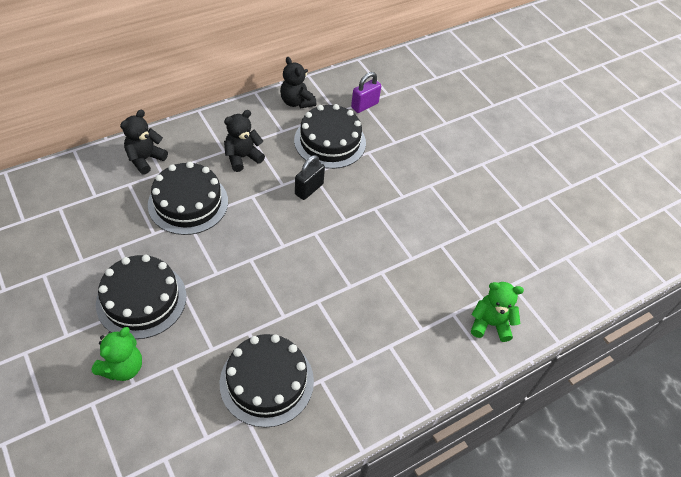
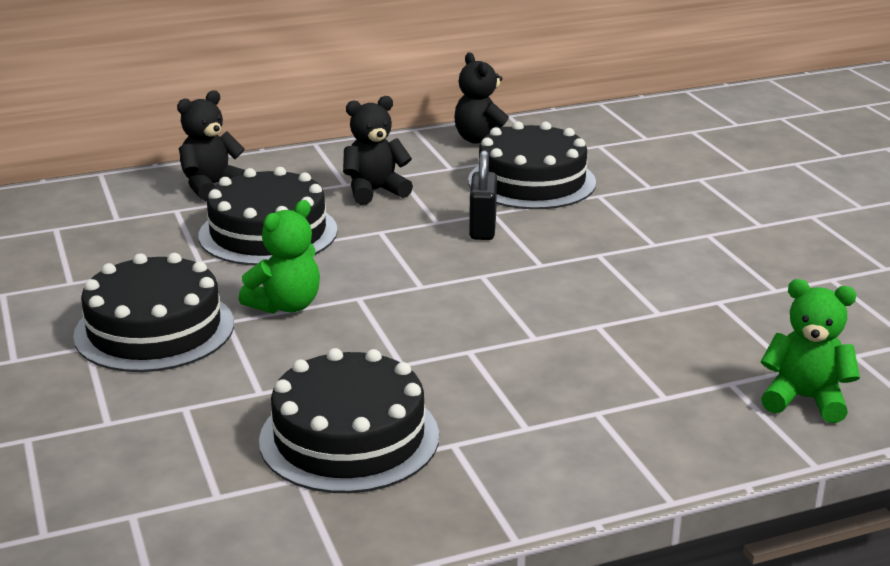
camera: 15 degrees right, 25 degrees down
(122, 367) = (95, 401): green teddy bear -> green teddy bear (286, 305)
(309, 189) = (482, 228): black padlock -> black padlock turned 45 degrees counterclockwise
(364, 105) = (602, 148): purple padlock -> none

